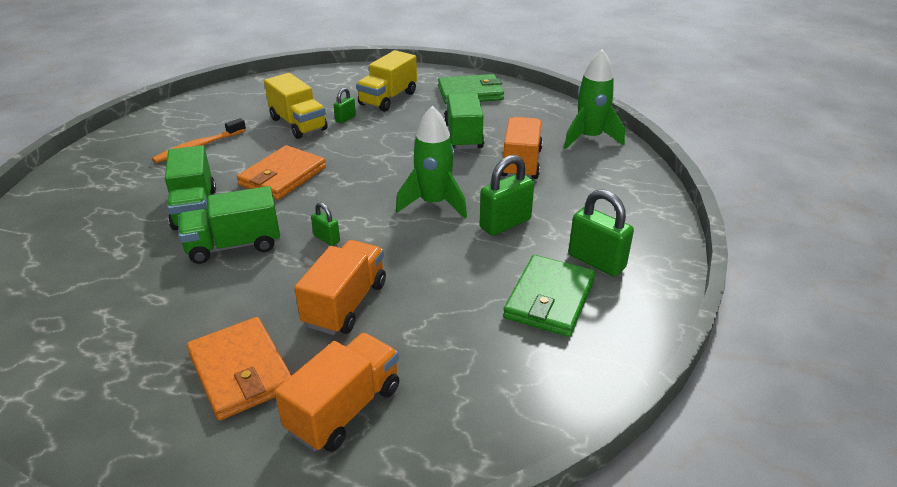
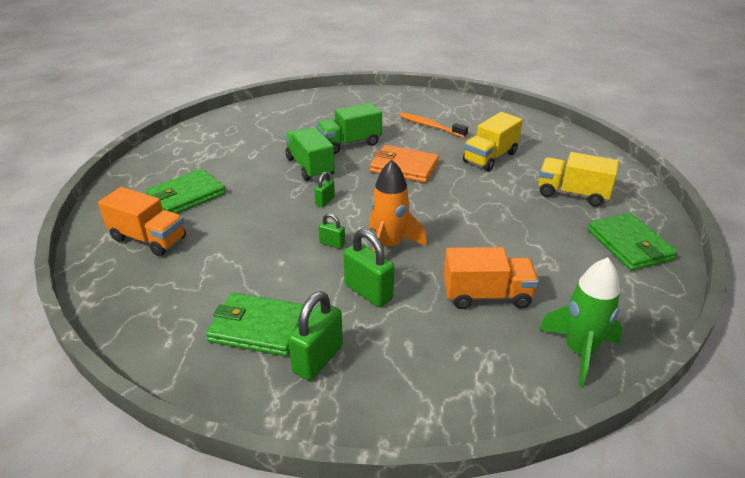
camera: 80 degrees right, 0 degrees up
(241, 371) = (186, 196): orange wallet -> green wallet
(345, 119) = (515, 178): green padlock -> green padlock (332, 244)
(345, 304) = (249, 222): orange truck -> none
(434, 203) = (389, 246): green rocket -> orange rocket
(463, 136) = (523, 250): green truck -> none

